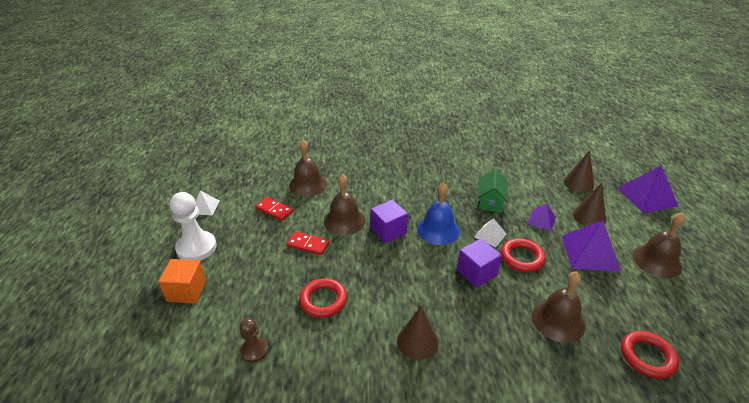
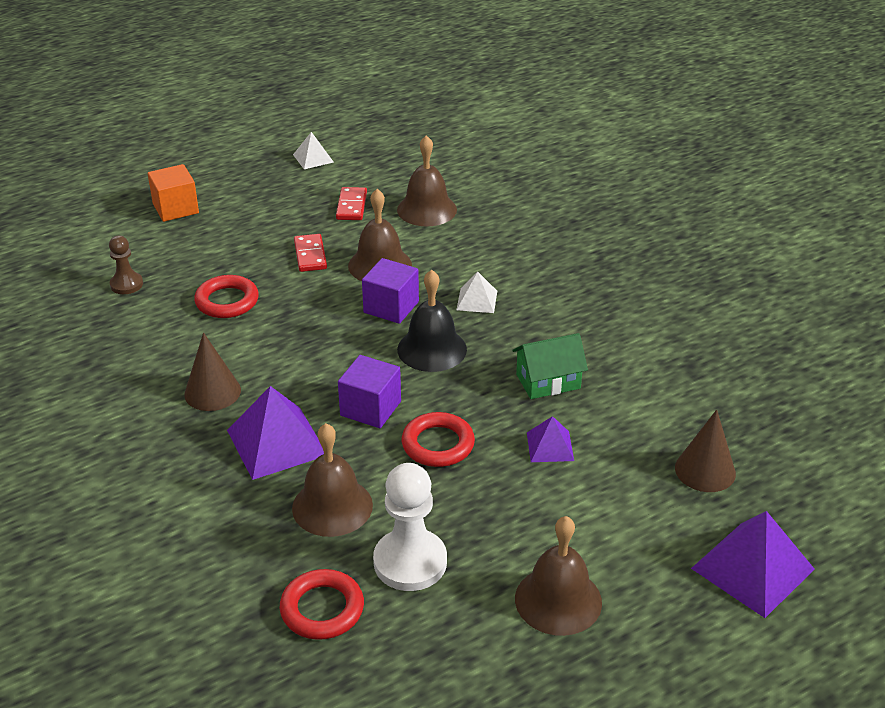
camera: 60 degrees right, 0 degrees up
(196, 248) = (242, 184): white pawn -> white pawn (410, 562)
(438, 230) = (432, 349): blue bell -> black bell
(490, 235) = (463, 401): white pyramid -> white pyramid (477, 300)
(589, 217) = (611, 500): brown cone -> none
(590, 252) = (512, 515): purple pyramid -> purple pyramid (277, 442)

